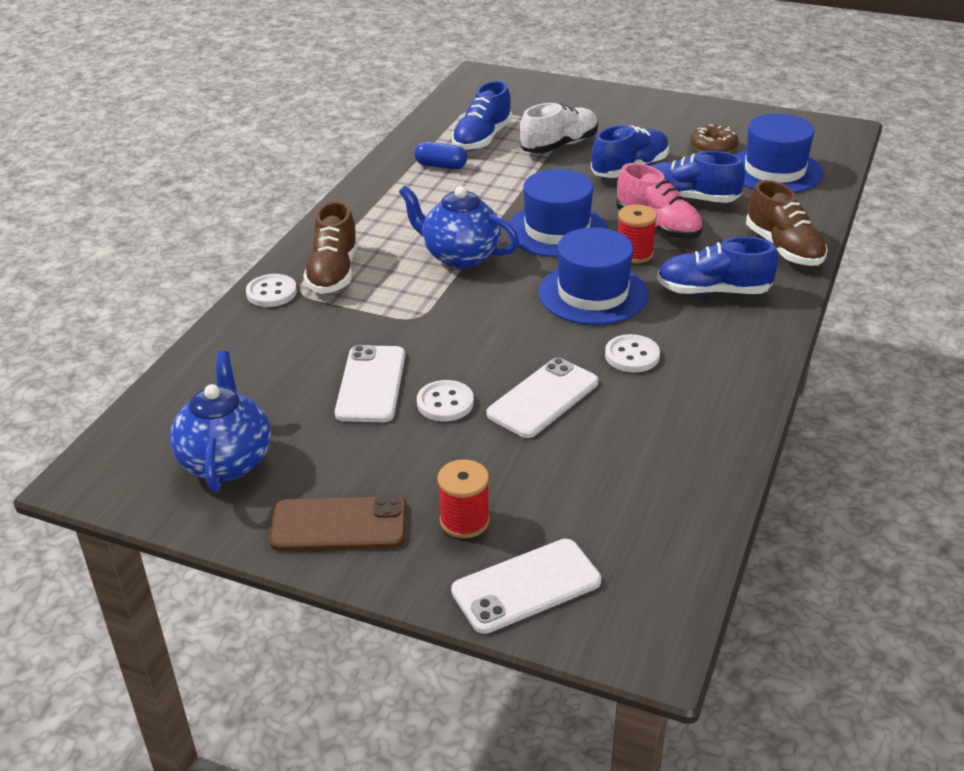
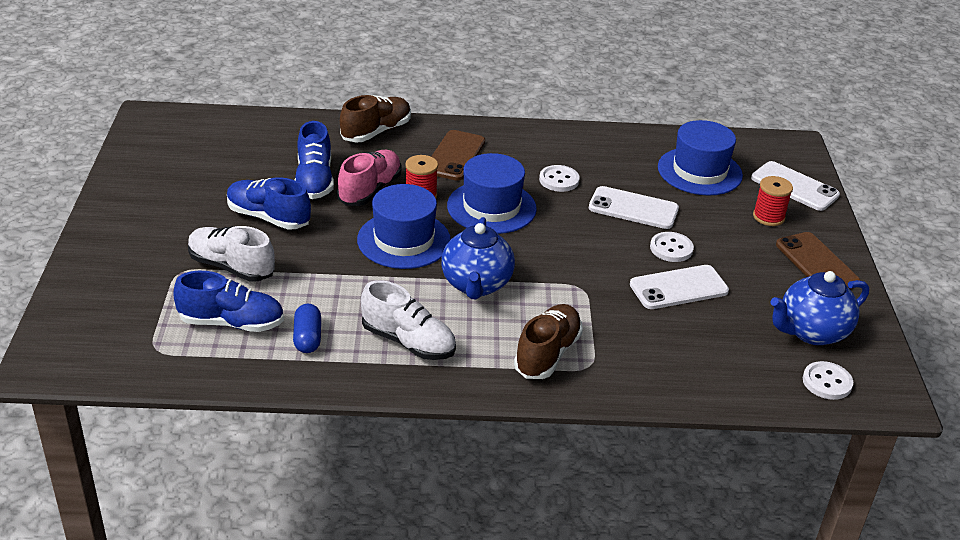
camera: 115 degrees left, 0 degrees up
(271, 292) = (603, 383): white button -> white button (827, 382)
(333, 272) = (547, 354): brown shoe -> brown shoe turned 45 degrees counterclockwise
(403, 208) = (408, 342): none -> white shoe
(713, 147) = (206, 177): brown donut -> none
(713, 291) = (455, 156): blue shoe -> brown phone
(774, 171) = (244, 143): blue hat -> blue hat (699, 171)

